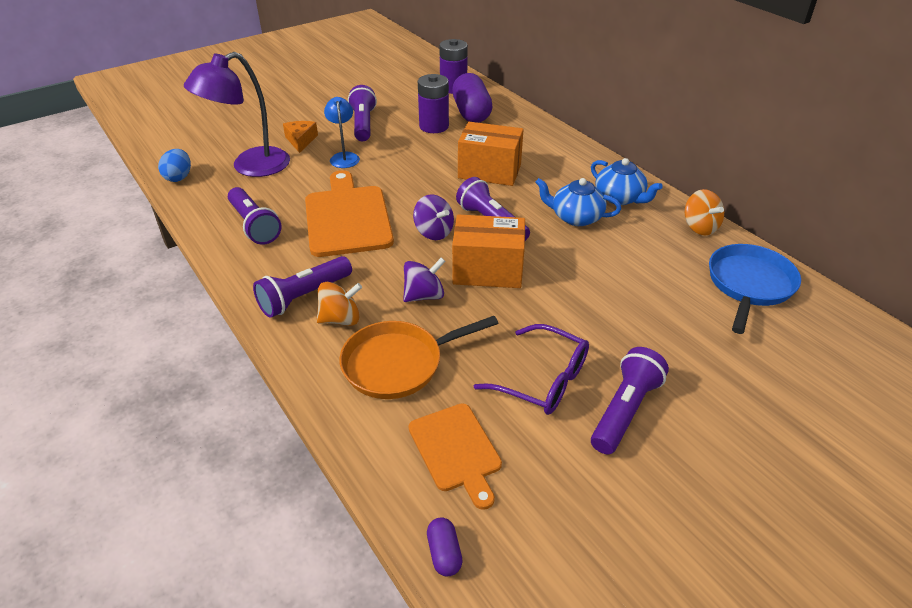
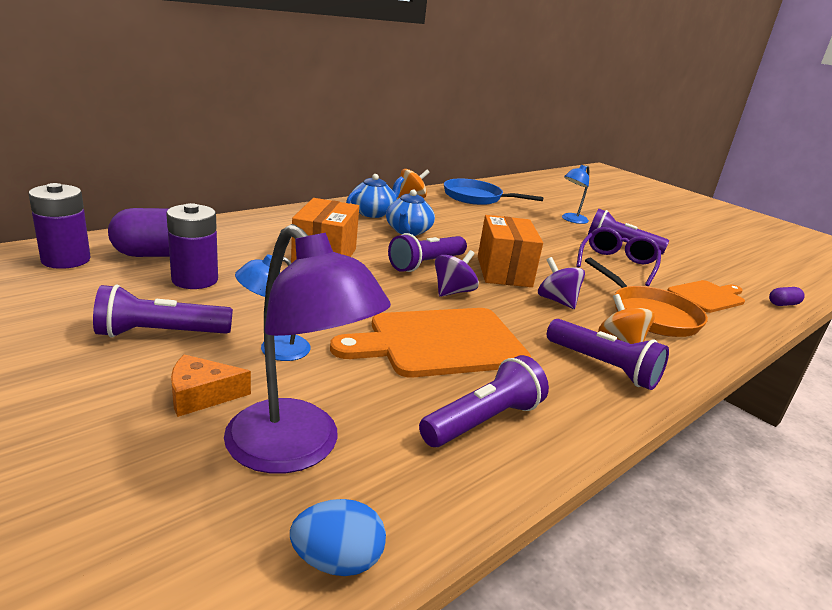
camera: 100 degrees left, 15 degrees down
(715, 377) = (571, 220): none -> blue lamp

